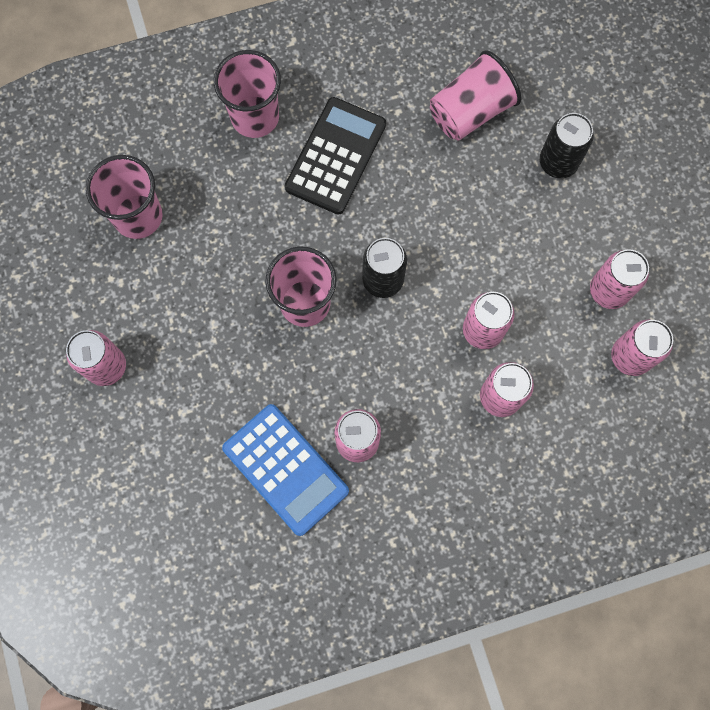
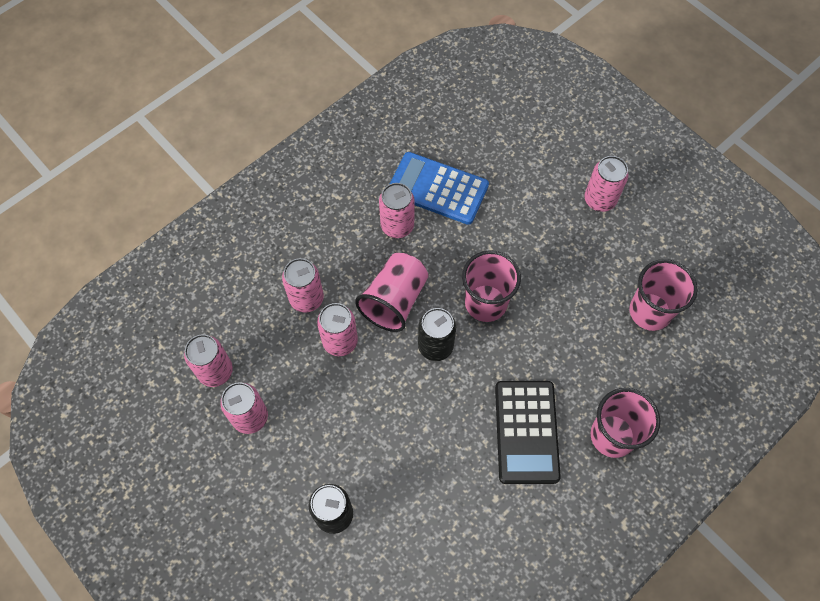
camera: 155 degrees right, 10 degrees down
(470, 112) = (432, 528): pink cup -> pink cup (394, 300)

